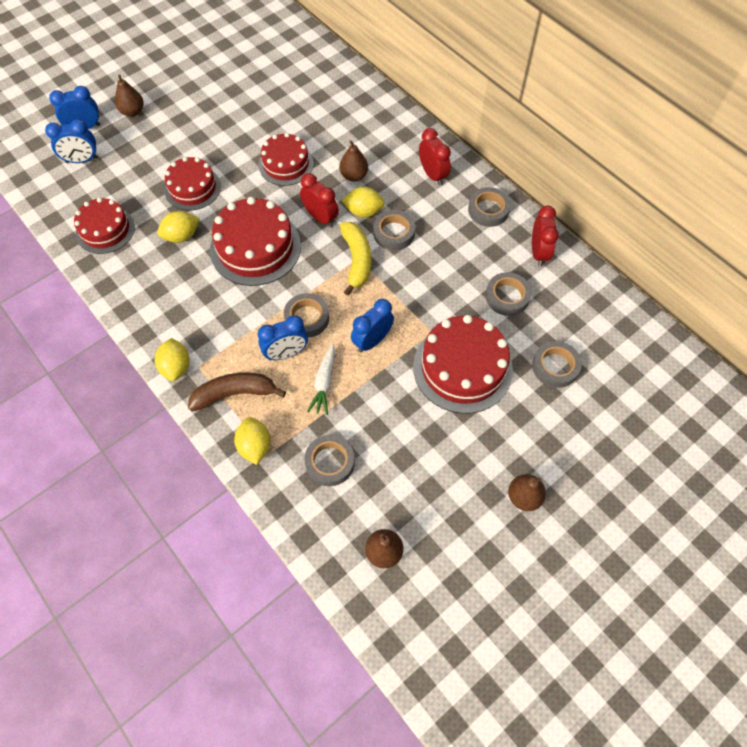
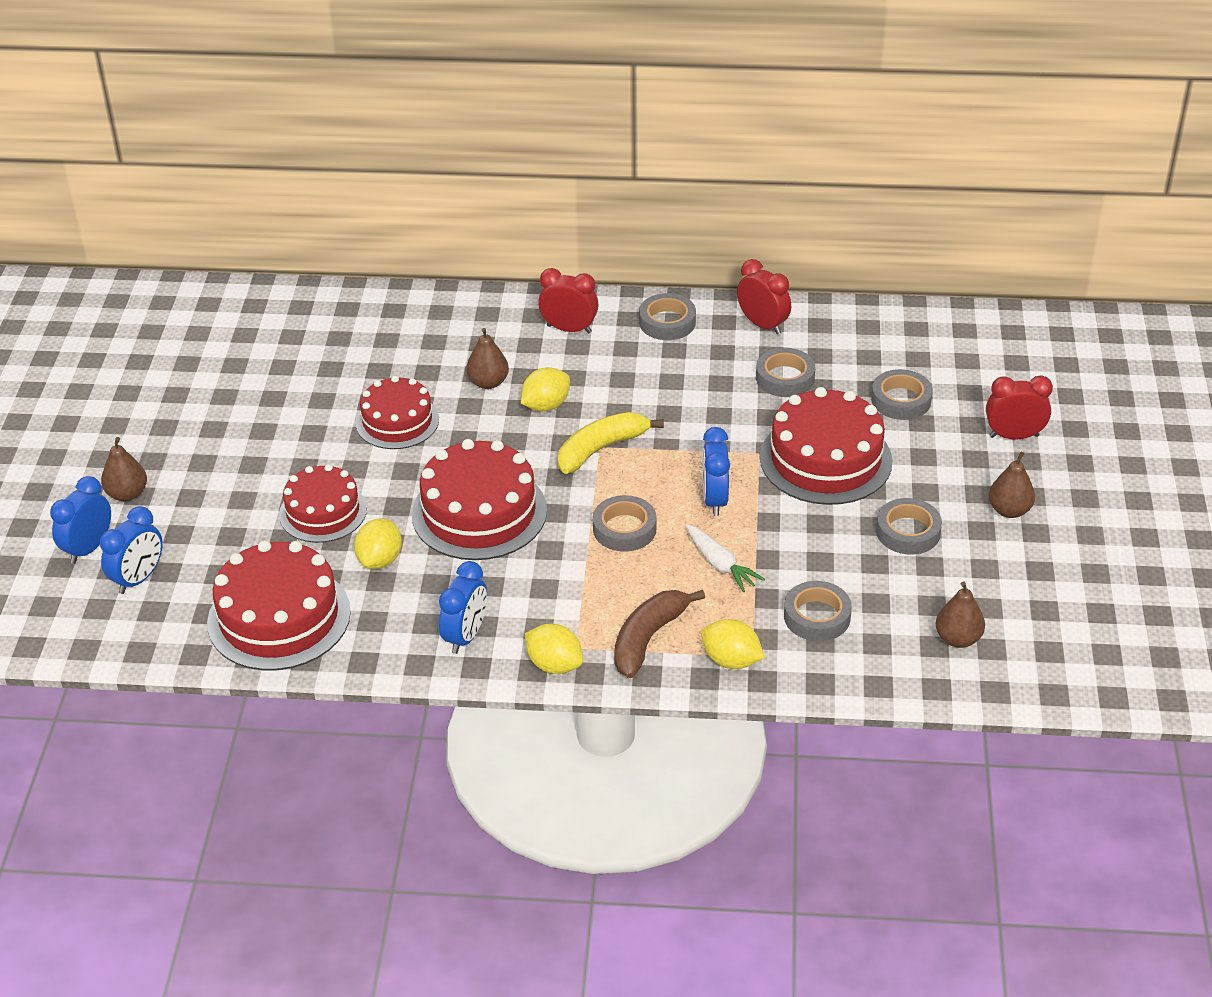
camera: 45 degrees left, 20 degrees down
(105, 230) = (279, 617): red cake -> red cake, size x1.54
(286, 353) = (648, 570): blue clock -> blue clock (465, 636)
(320, 218) = (509, 440): red clock -> red clock (1014, 436)
(356, 260) = (601, 449): yellow banana -> yellow banana turned 75 degrees counterclockwise
(394, 233) = (604, 402): grey tape -> grey tape (908, 532)

